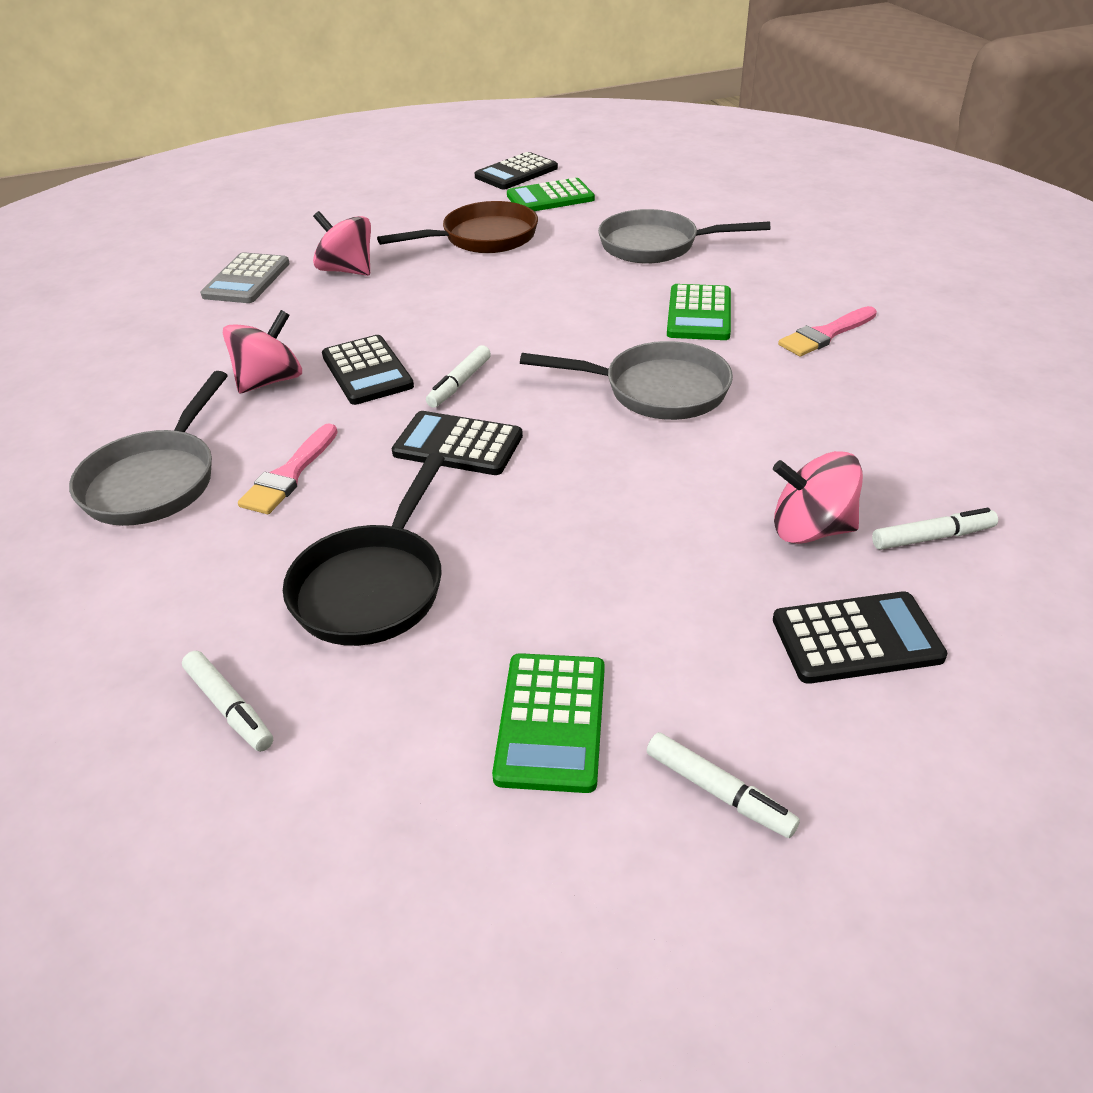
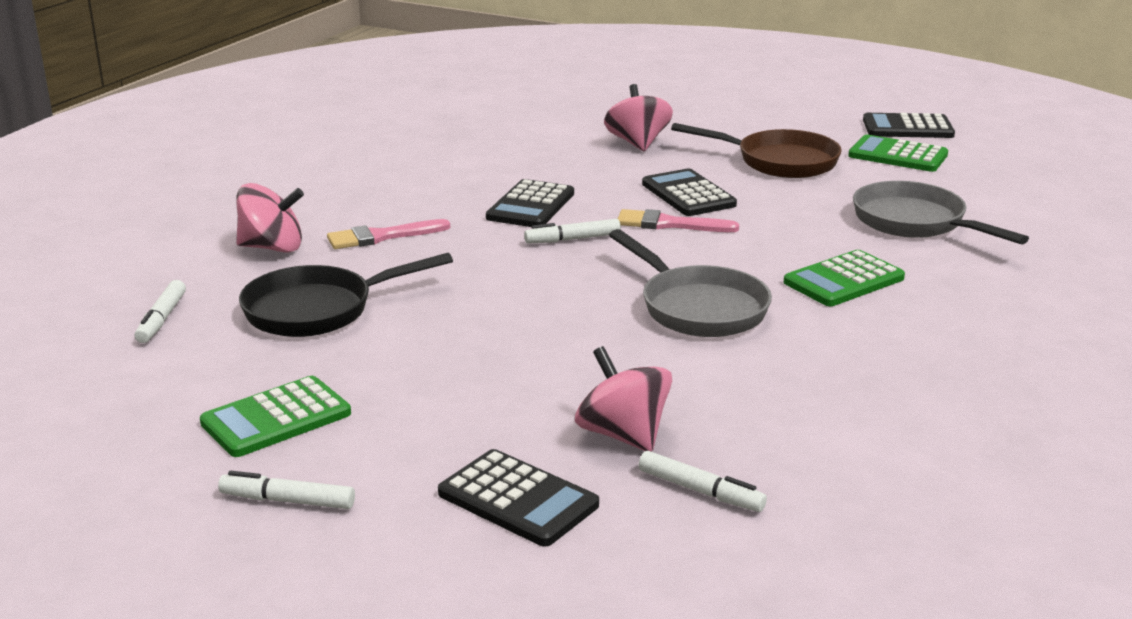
camera: 45 degrees right, 15 degrees down
(155, 480) = (315, 205): grey pan -> none
(247, 280) = (562, 123): grey calculator -> none
(270, 381) = (465, 185): pink spinning top -> pink spinning top (272, 247)
(458, 445) = (501, 270): black calculator -> black calculator (688, 194)
(718, 792) = (287, 501): white marker -> white marker turned 105 degrees clockwise
(825, 334) = (924, 342): pink brush -> pink brush (669, 224)

